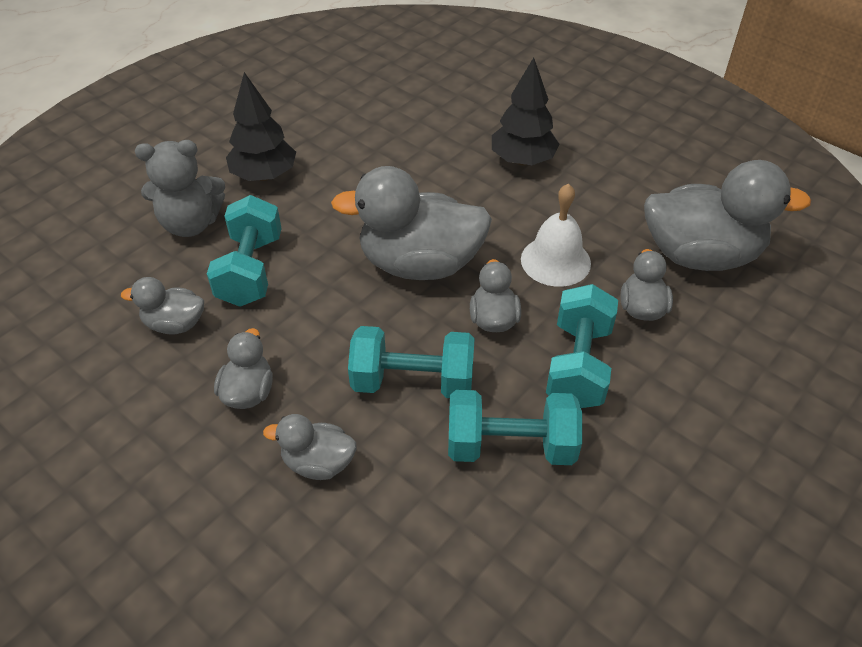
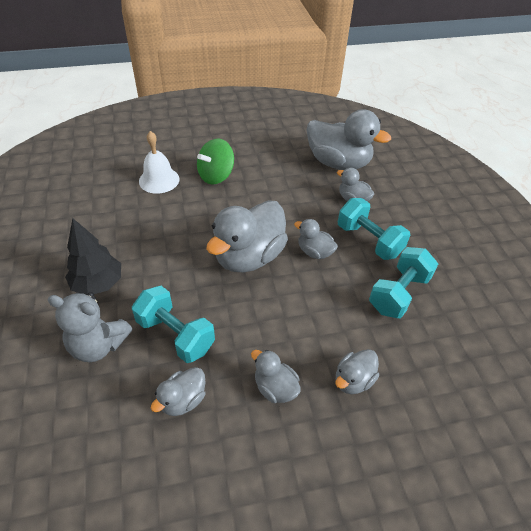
camera: 55 degrees left, 0 degrees up
(191, 224) = (98, 345): grey teddy bear -> grey teddy bear turned 75 degrees clockwise
(413, 382) = (329, 307): turquoise dumbbell -> none
(522, 160) = (216, 176): black tree -> green spinning top
(555, 261) = (297, 207): white bell -> white bell (159, 180)
(700, 255) = (338, 163): grey duck -> grey duck turned 75 degrees clockwise

